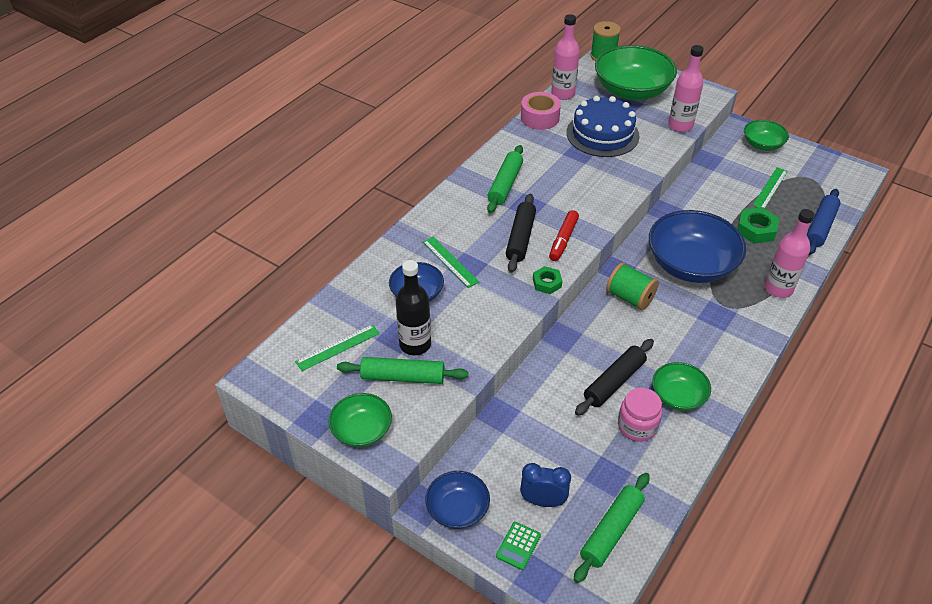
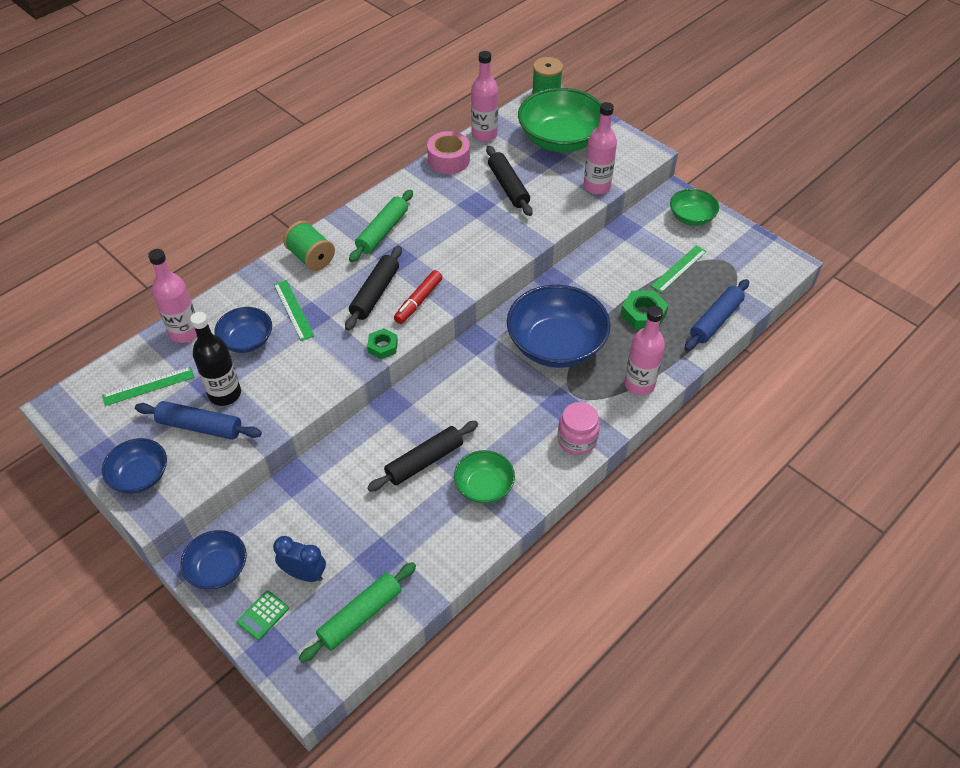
camera: 10 degrees right, 5 degrees up
(354, 294) = (185, 332): none -> pink bottle
(362, 430) = (140, 476): green bowl -> blue bowl
(403, 377) = (200, 426): green rolling pin -> blue rolling pin
(602, 134) = (508, 187): blue cake -> black rolling pin
(630, 297) = (477, 372): green spool -> green spool (311, 258)
(637, 426) = (429, 511): pink jar -> pink jar (577, 440)

